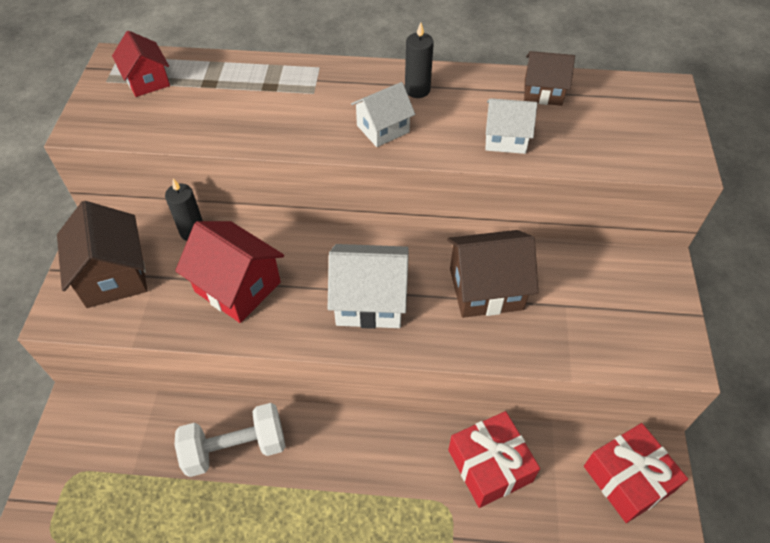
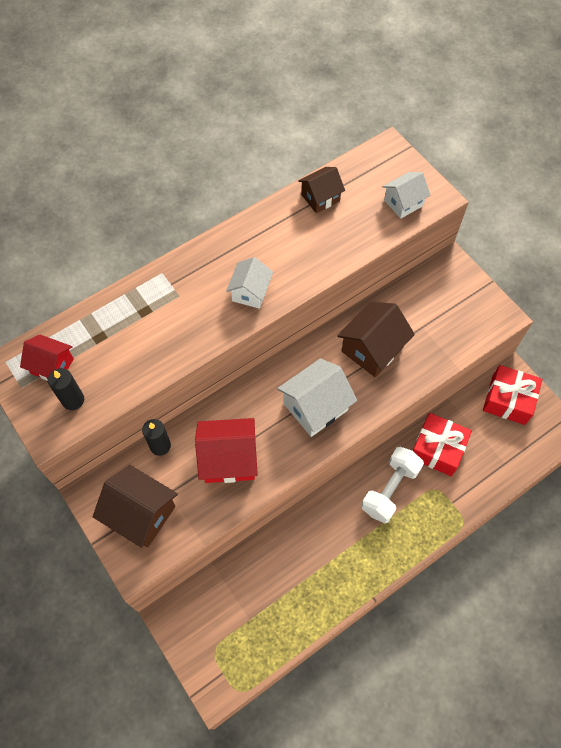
camera: 40 degrees left, 10 degrees up
(235, 448) = (294, 555): white dumbbell -> white dumbbell (390, 489)
(417, 90) = (243, 248): black candle -> black candle (73, 400)
(505, 139) = (329, 248): white house -> white house (403, 203)

